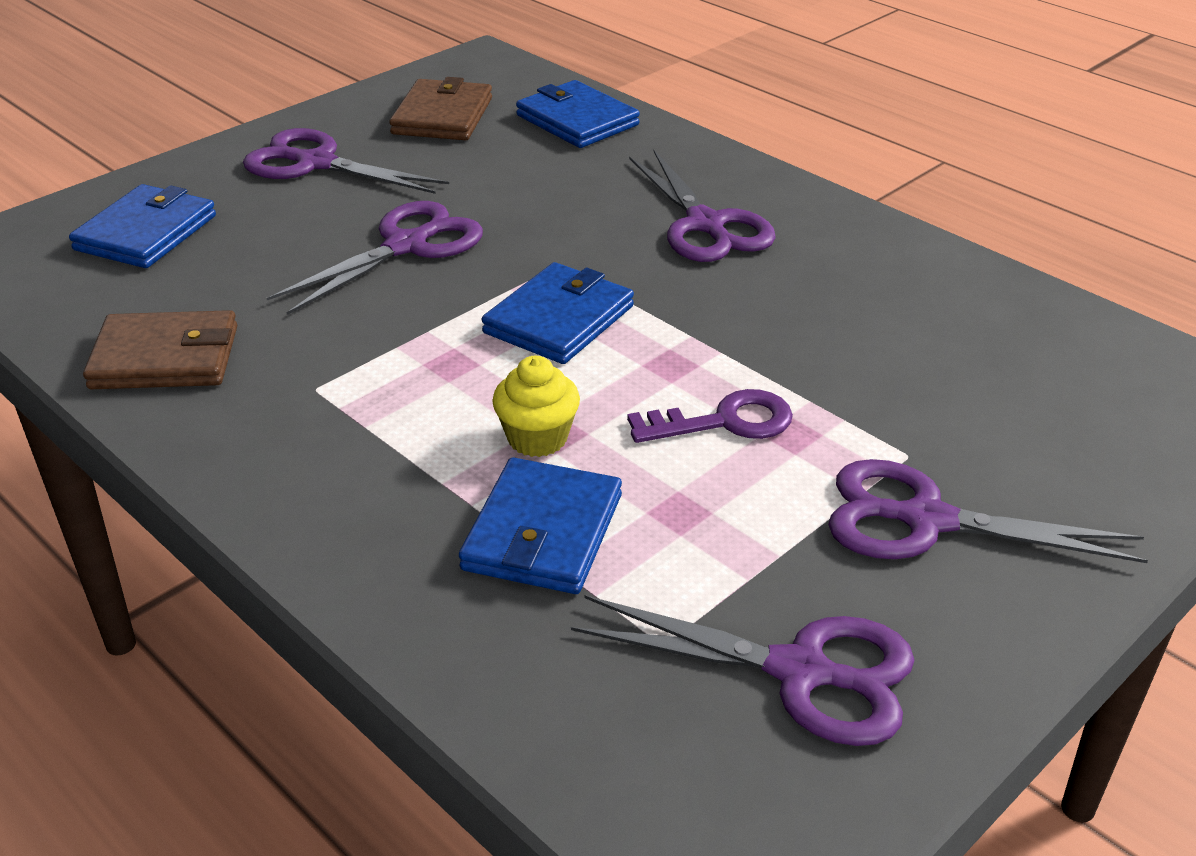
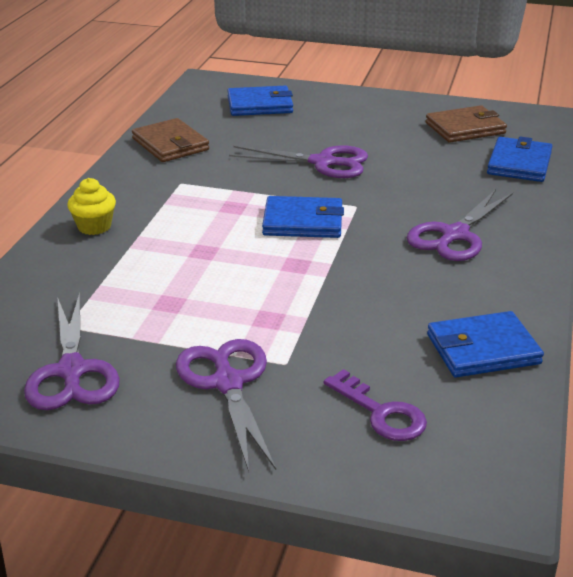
camera: 60 degrees right, 5 degrees down
(316, 163) = (370, 116): purple scissors -> none
(537, 438) = (194, 247): yellow cupcake -> yellow cupcake (94, 226)
(542, 532) = (123, 271): blue wallet -> blue wallet (482, 349)
(724, 422) = (259, 295): purple key -> purple key (381, 413)

